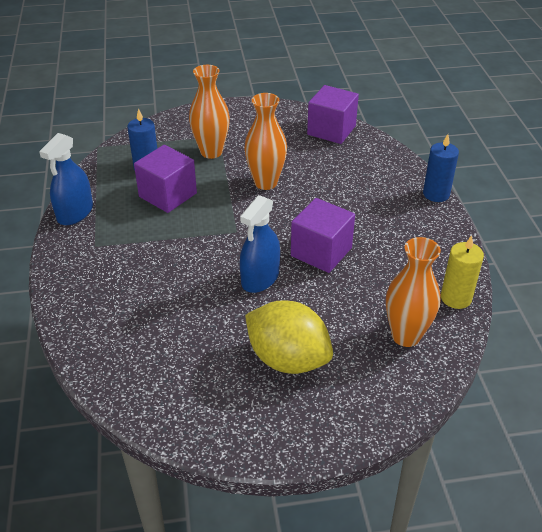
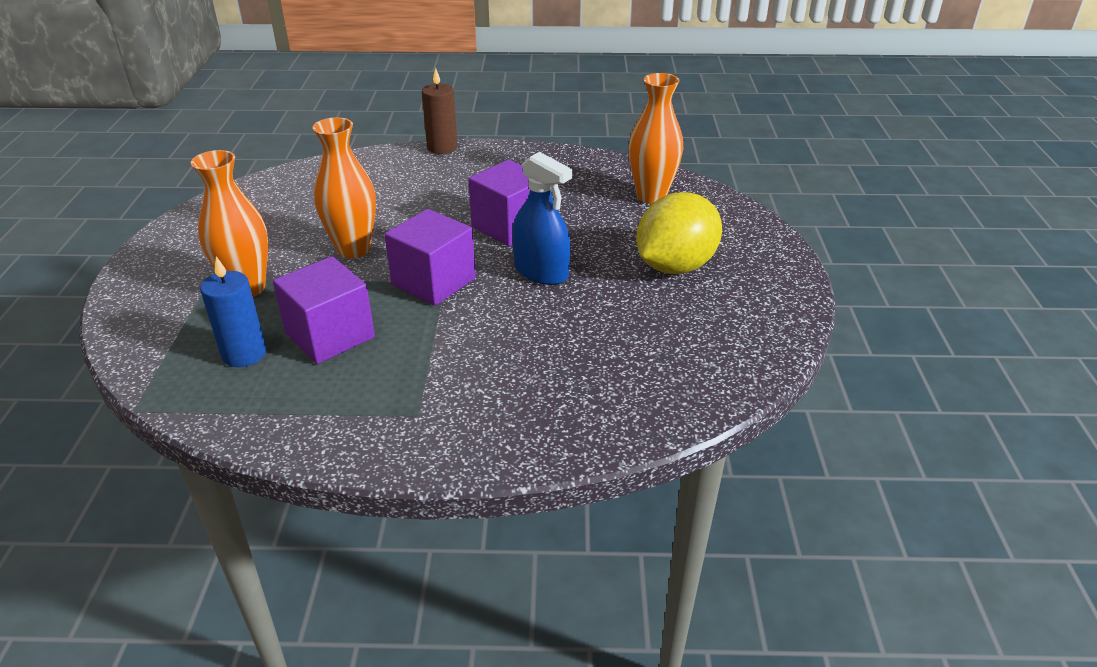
camera: 80 degrees left, 5 degrees down
(75, 213) = (319, 438): blue spray bottle -> none
(331, 130) = (271, 190): purple cube -> purple cube (433, 281)
(436, 194) = (442, 147): blue candle -> brown candle
(456, 298) = (605, 164): yellow candle -> none

